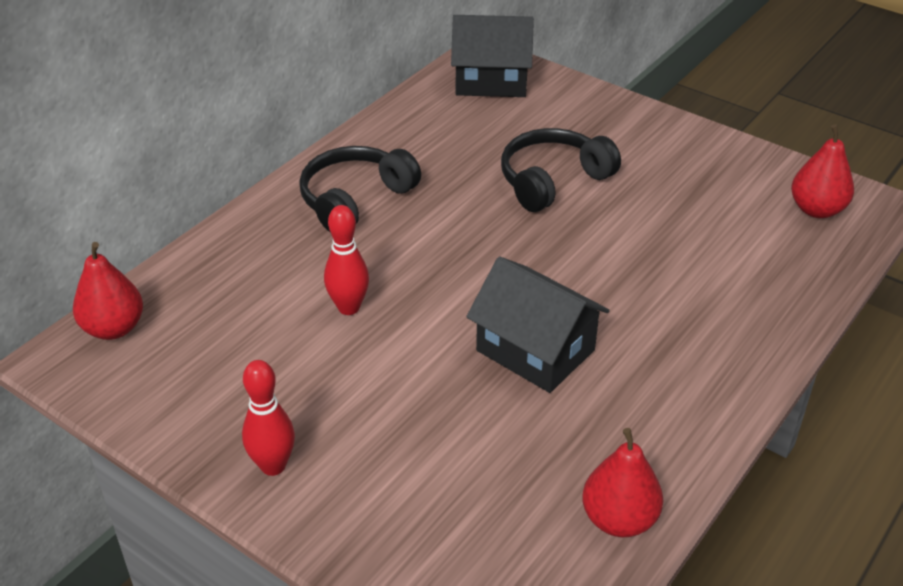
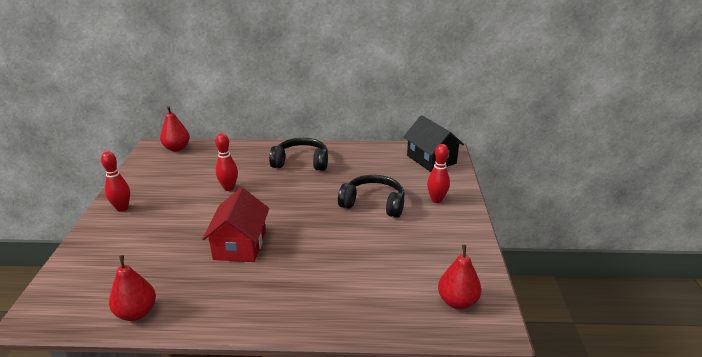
camera: 55 degrees right, 10 degrees down
(535, 350) = (240, 245): black house -> red house
(598, 125) = (436, 200): none -> red bowling pin

